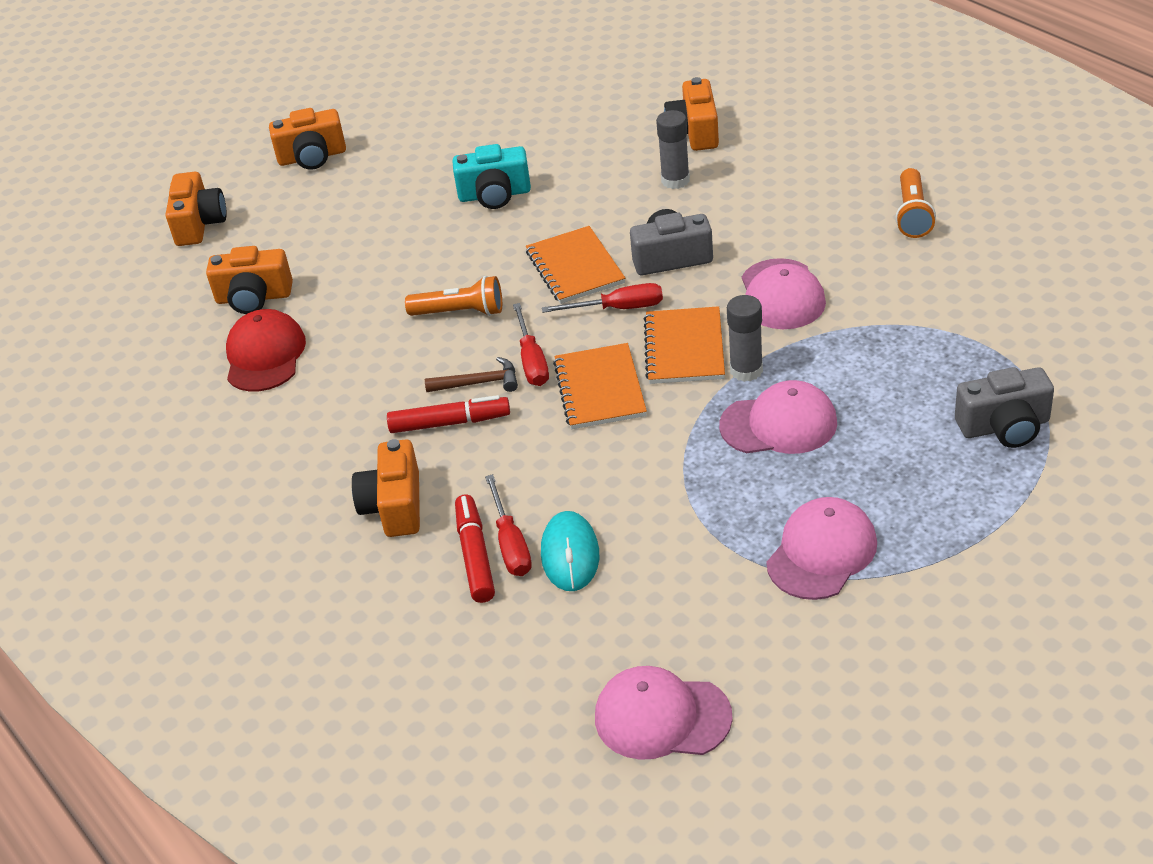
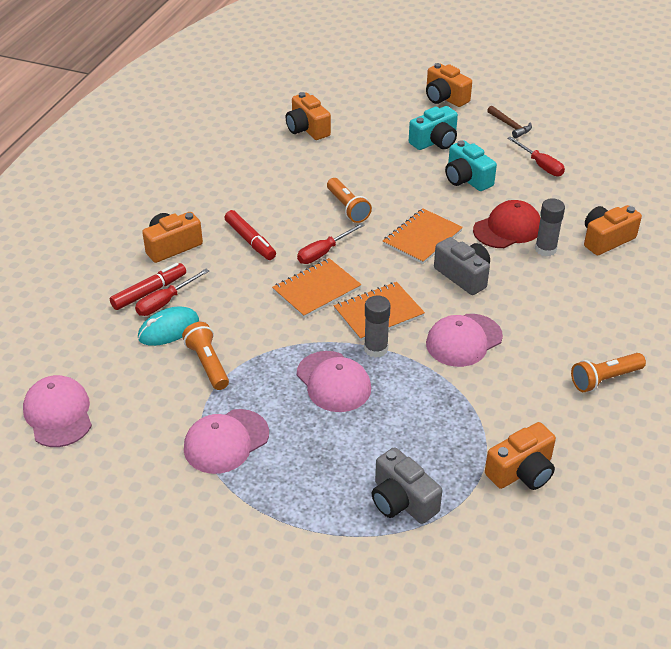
camera: 55 degrees right, 0 degrees up
(199, 224) = (354, 85): orange camera -> orange camera (521, 471)
(265, 355) = (263, 152): red cap -> red cap (507, 228)
(395, 195) = (435, 141): none -> turquoise camera
(479, 383) = (290, 239): brown hammer -> brown hammer (510, 126)
(618, 308) = (396, 270): red screwdriver -> red screwdriver (540, 165)
(667, 532) = (208, 364): none -> orange flashlight
(822, 552) = (226, 441): pink cap -> pink cap turned 135 degrees clockwise

